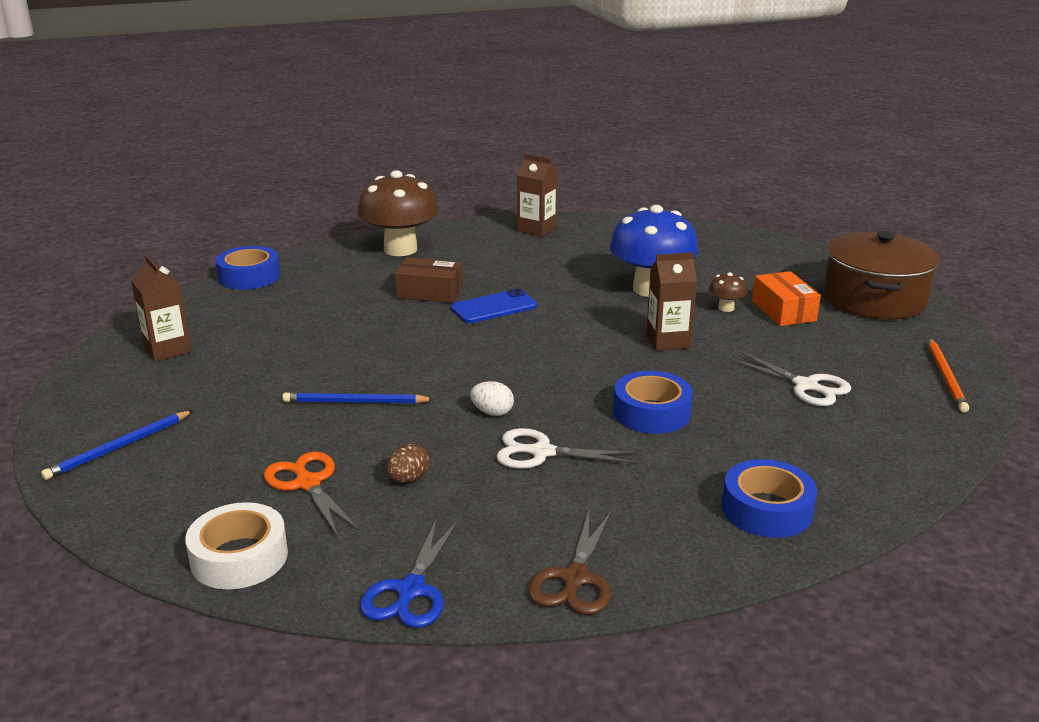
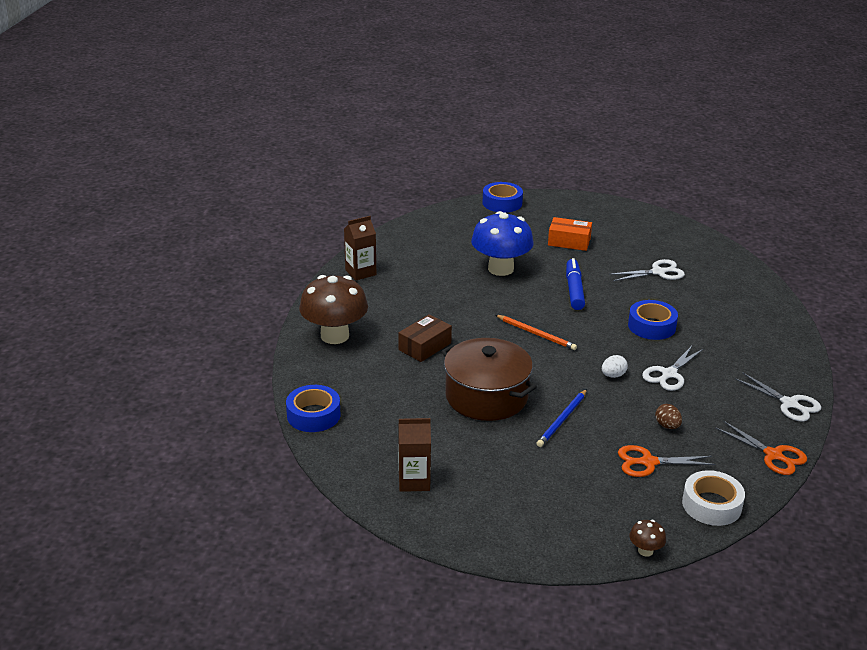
camera: 60 degrees left, 5 degrees up
(119, 447) = (550, 529): blue pencil -> none
(410, 590) = (773, 455): blue scissors -> orange scissors
(494, 307) = (473, 330): blue phone -> none
(575, 578) = (789, 404): brown scissors -> white scissors
(668, 341) = (574, 290): brown carton -> blue marker
(726, 308) = (549, 256): brown mushroom -> brown mushroom (645, 551)
(767, 509) = (764, 331): blue tape -> blue tape (502, 203)
(874, 299) = (579, 211): brown pot -> brown pot (486, 396)
(946, 377) = (679, 233): orange pencil -> orange pencil (536, 334)

